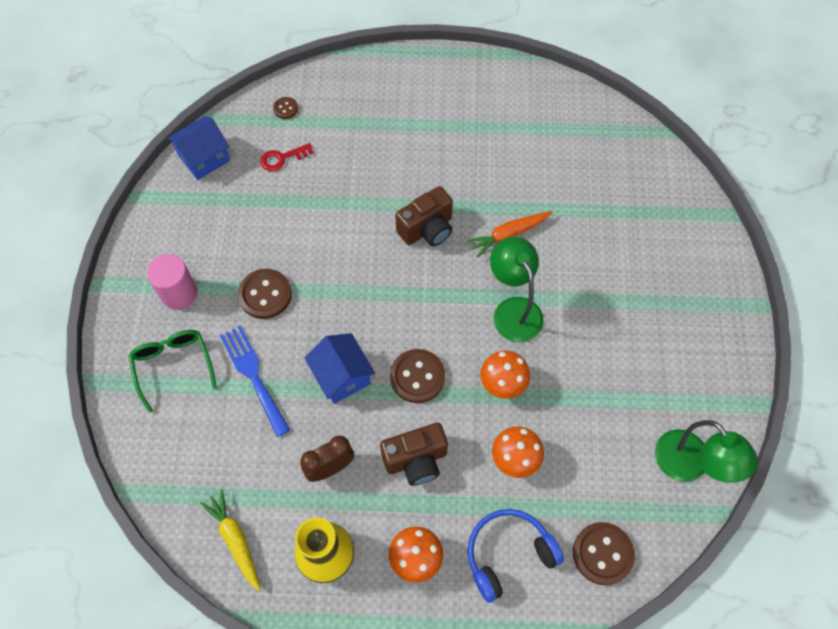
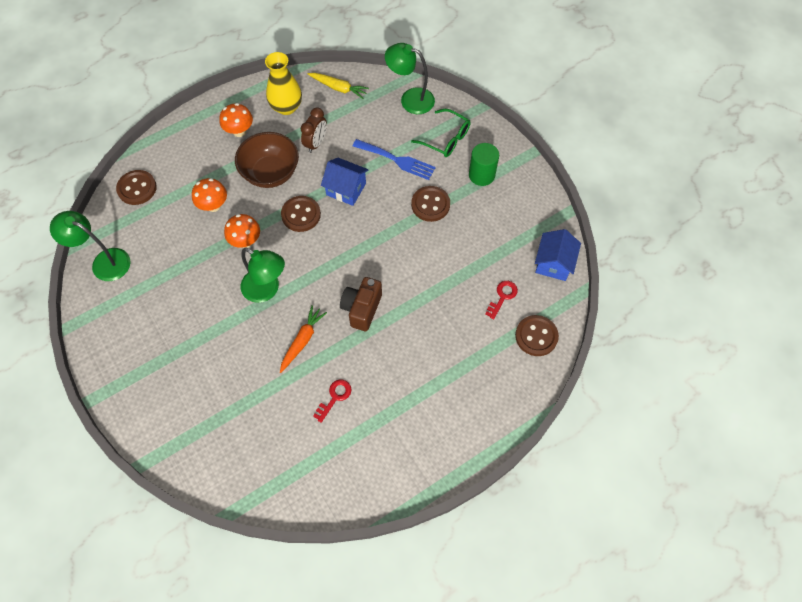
camera: 145 degrees right, 0 degrees up
(162, 455) = (410, 99): none -> green lamp
(179, 293) = (481, 175): pink cylinder -> green cylinder
(285, 109) = (536, 336): brown button -> brown button, size x1.90
(416, 460) = (271, 173): brown camera -> brown bowl
(508, 554) = (190, 160): blue headphones -> none
(511, 167) = (334, 397): none -> red key

